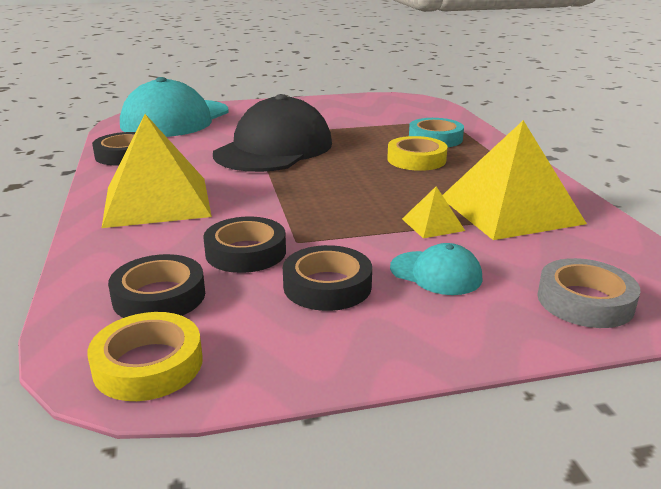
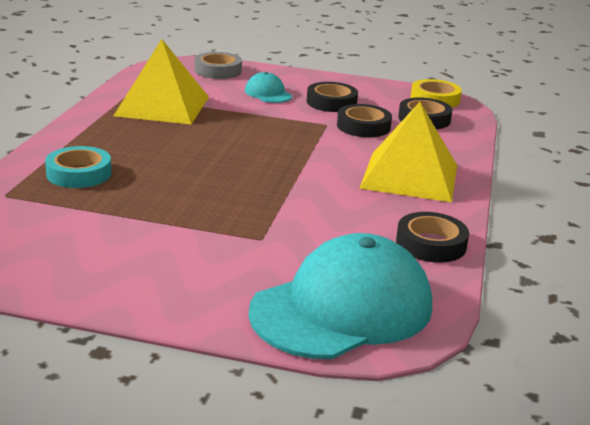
camera: 155 degrees left, 0 degrees up
(274, 149) = (261, 207): black cap -> none
(416, 160) = (146, 156): yellow tape -> none
(433, 224) = (228, 111): yellow pyramid -> none

